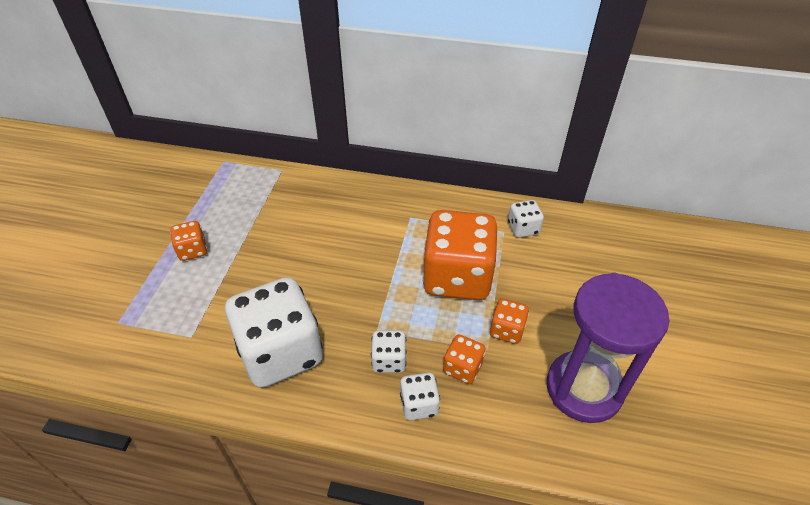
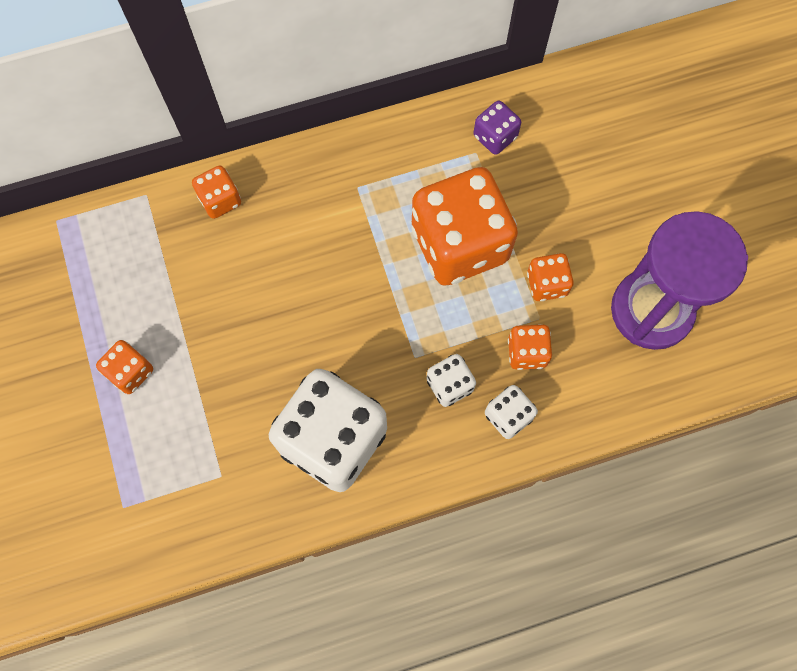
camera: 30 degrees left, 25 degrees up
(321, 189) = (220, 200): none -> orange dice
(523, 228) = (495, 137): white dice -> purple dice

